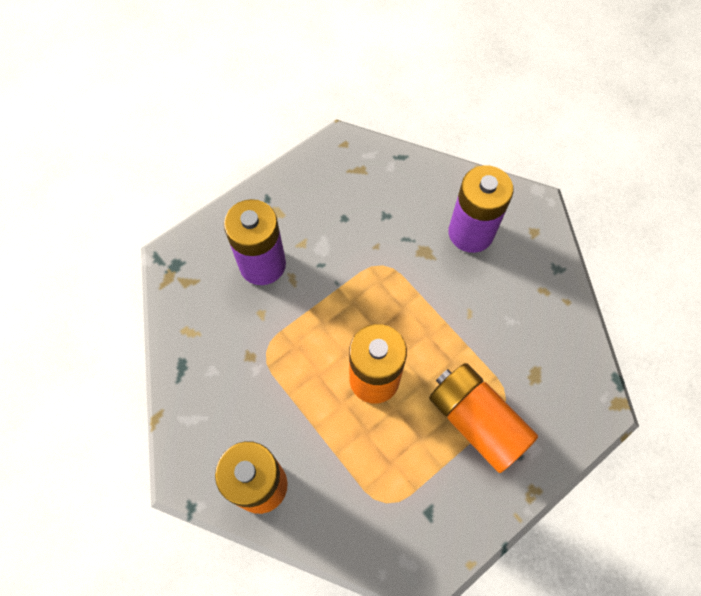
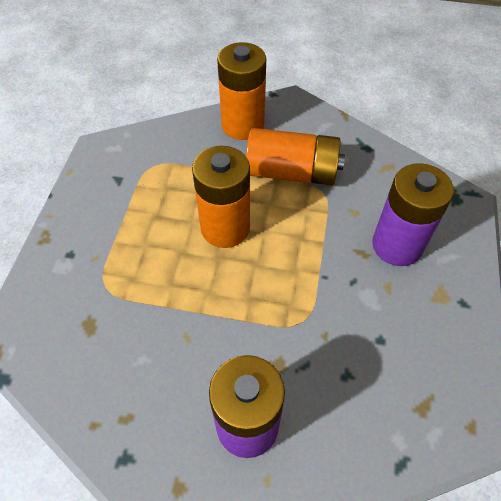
camera: 140 degrees right, 10 degrees down
(476, 421) = (120, 254): orange battery -> orange battery (291, 172)

